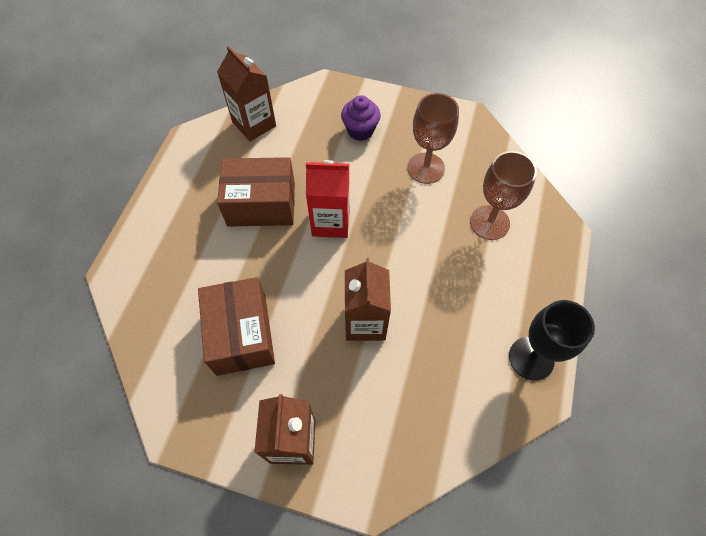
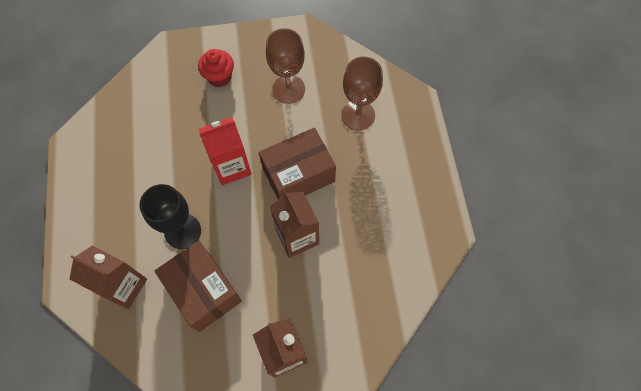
camera: 25 degrees left, 5 degrees up
(254, 124) = (123, 107): brown carton -> brown carton (124, 286)
(261, 204) = (166, 176): brown box -> brown box (298, 175)
(360, 130) = (219, 77): purple cupcake -> red cupcake
(531, 358) = (431, 209): black goblet -> black goblet (182, 231)

